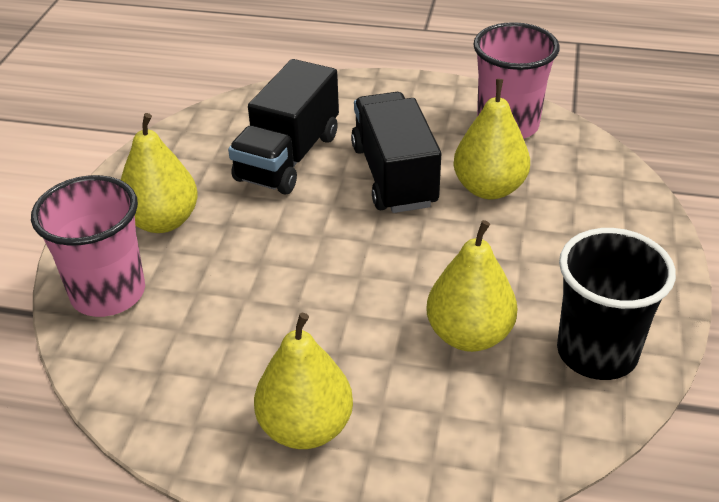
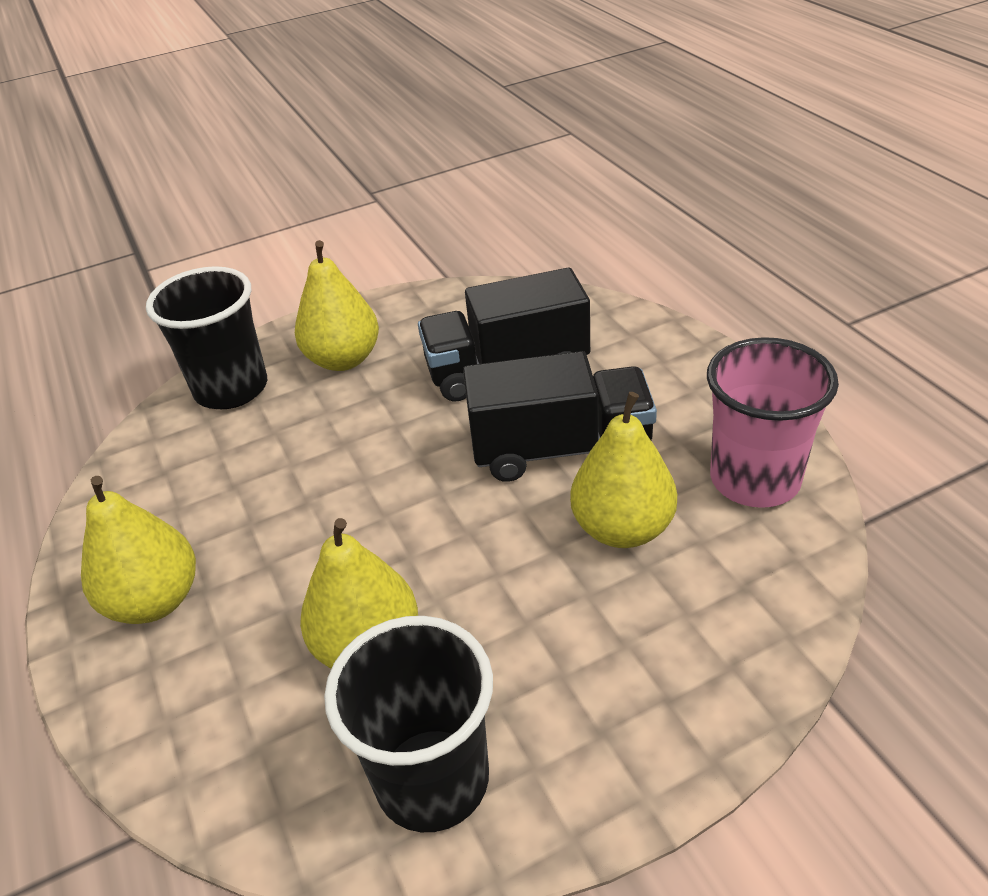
camera: 55 degrees right, 0 degrees up
(108, 293) = (231, 389): pink cup -> black cup
(394, 175) = (560, 449): black truck -> black truck turned 45 degrees clockwise

